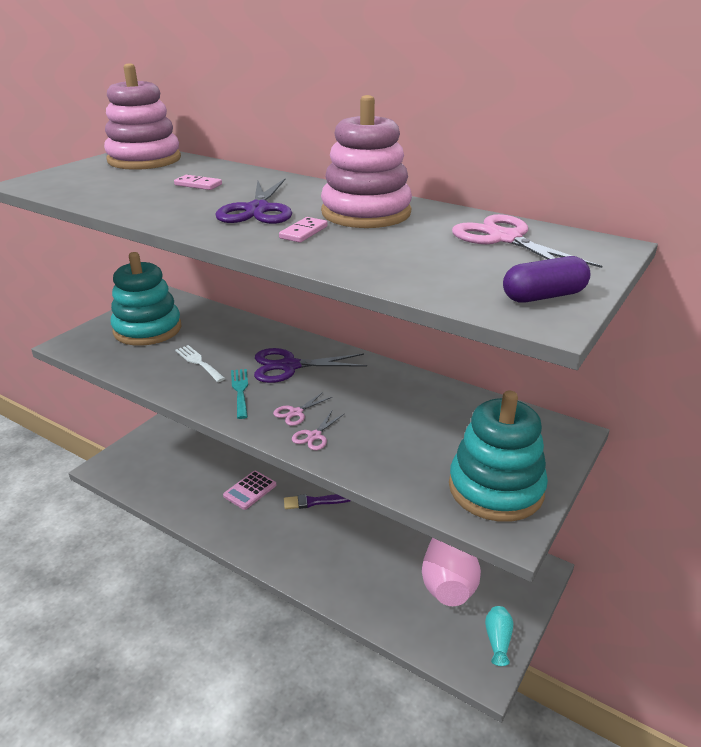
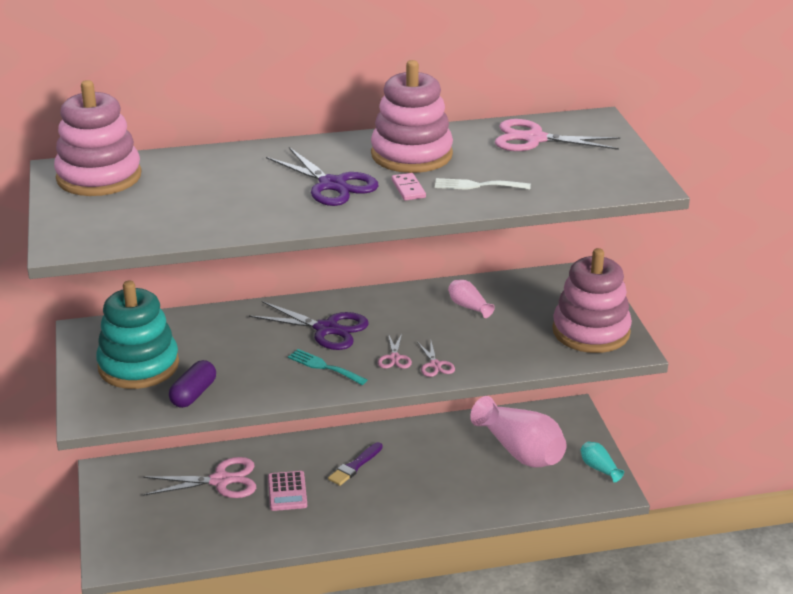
camera: 45 degrees left, 0 degrees up
(198, 185) = (225, 182): pink domino -> none
(198, 362) = (245, 366): white fork -> white fork (477, 185)
(226, 457) = (220, 481): none -> pink scissors
(289, 366) = (326, 329): purple scissors -> purple scissors turned 105 degrees counterclockwise
(419, 406) = (468, 307): none -> pink vase
(496, 488) = (591, 331): turquoise stacking toy -> pink stacking toy
(543, 296) = (623, 172): purple capsule -> purple capsule (193, 394)

